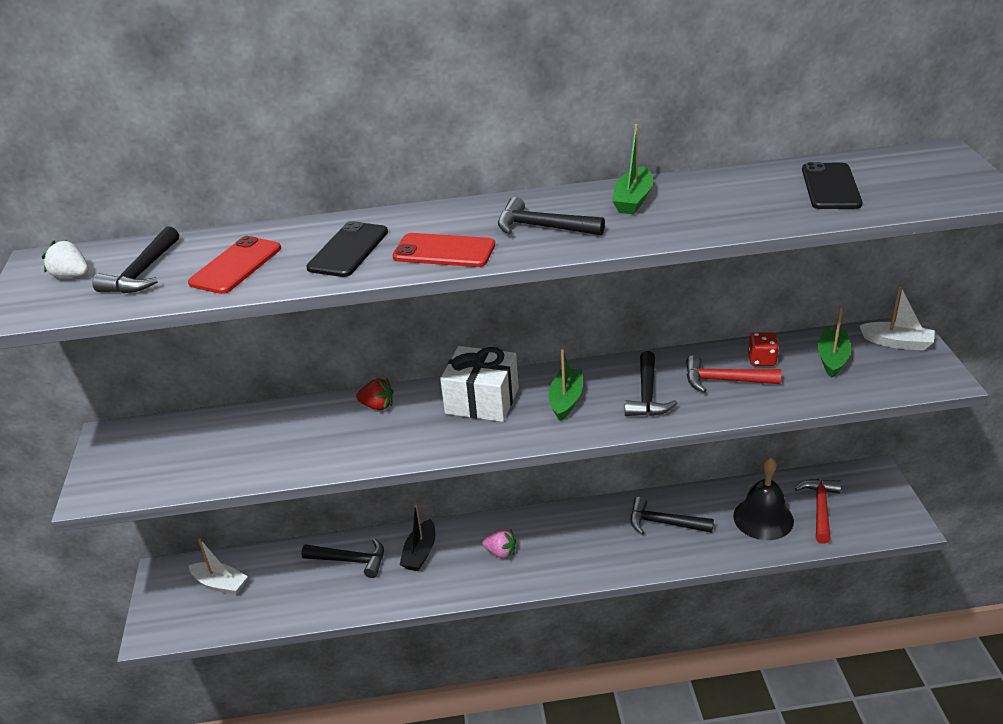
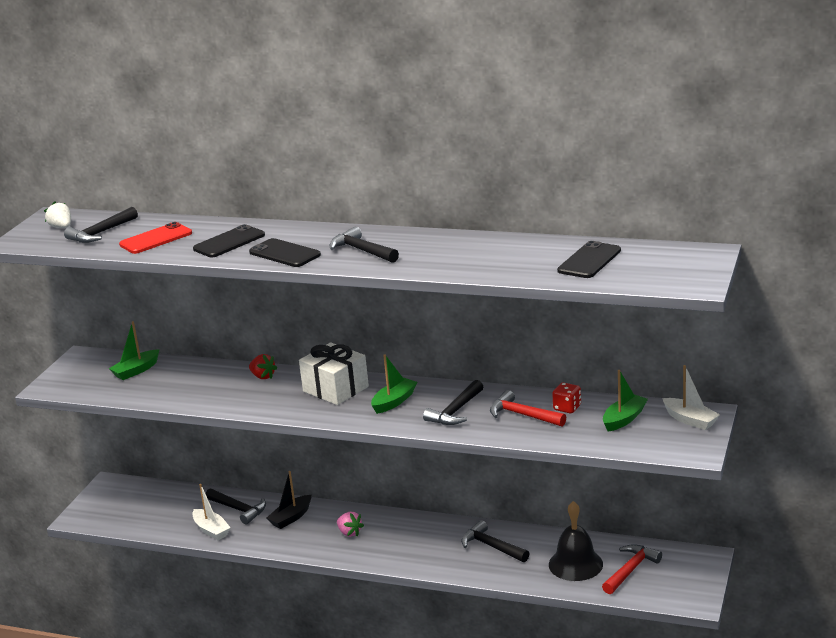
camera: 25 degrees right, 10 degrees down
(220, 584) = (141, 500): white boat -> white boat (211, 530)
(444, 251) = (285, 253): red phone -> black phone
(633, 200) = (442, 244): green boat -> green boat (136, 371)

